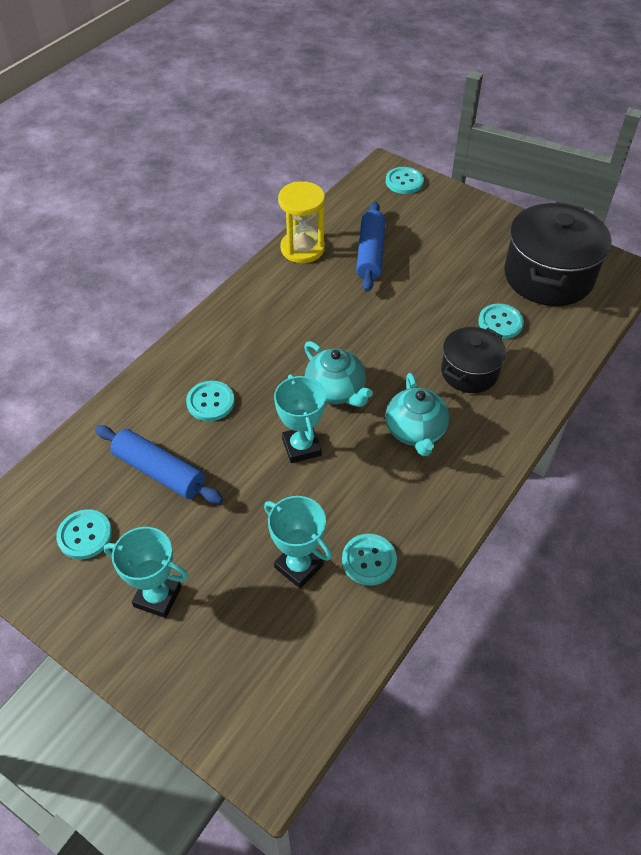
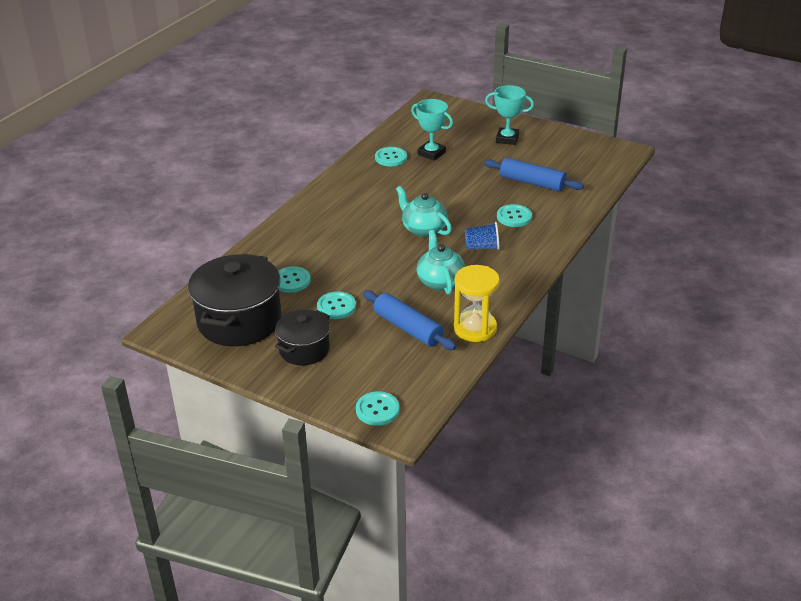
camera: 175 degrees right, 15 degrees down
(85, 535) = (562, 156): turquoise button -> turquoise button (336, 307)
(267, 353) = (482, 247): none -> blue cup
(301, 447) = (442, 199): turquoise trophy -> none
(370, 254) = (408, 328): blue rolling pin -> blue rolling pin turned 45 degrees counterclockwise
(415, 431) = (364, 212): turquoise teapot -> turquoise teapot (440, 281)
(469, 372) = (322, 246): black pot -> black pot (304, 349)

